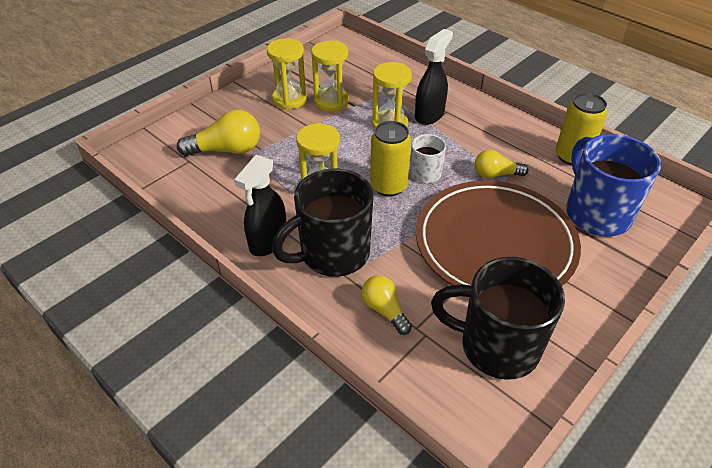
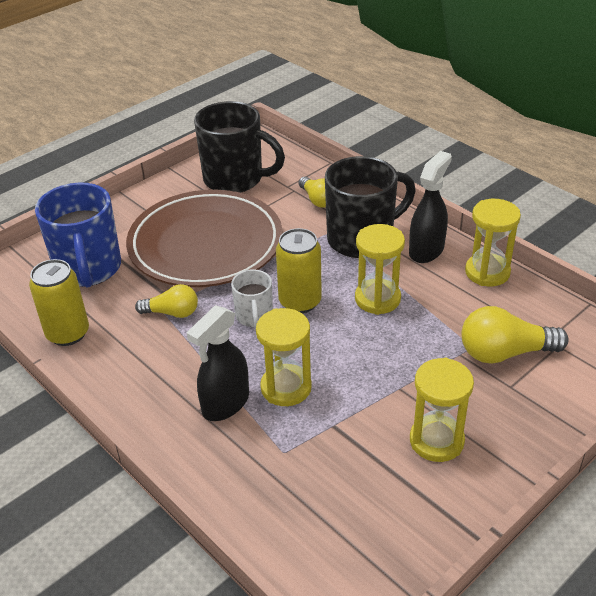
camera: 175 degrees left, 5 degrees down
(331, 102) = (370, 434): yellow hourglass -> yellow hourglass (487, 272)

